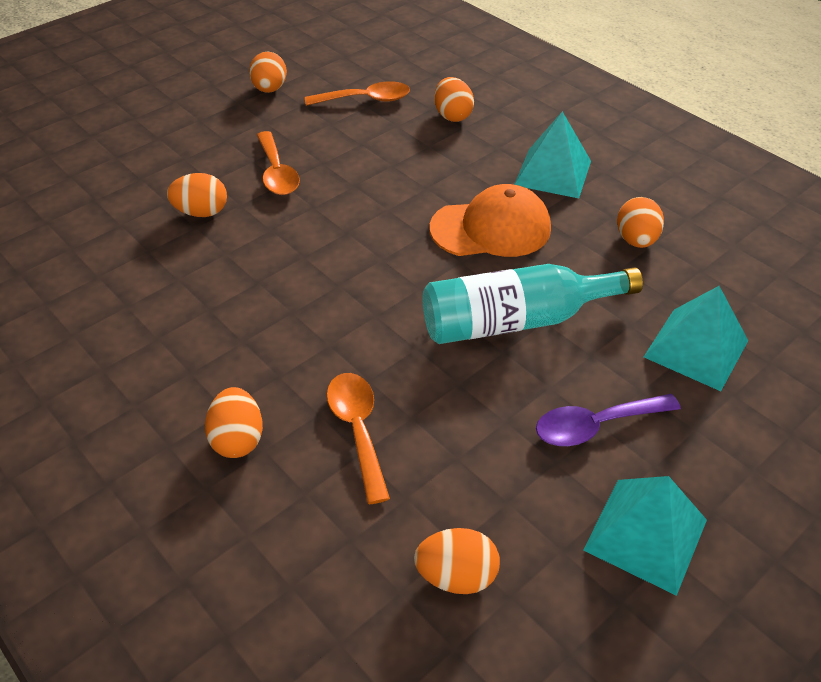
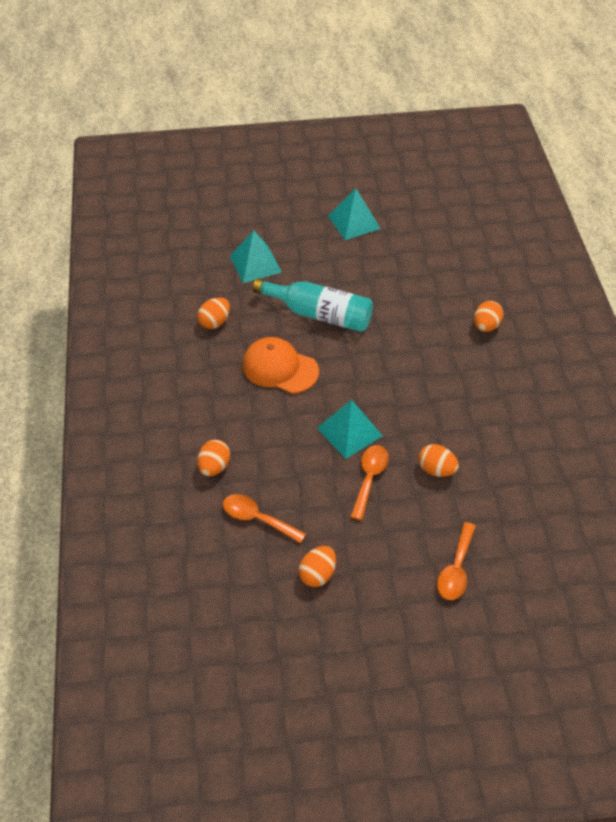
camera: 145 degrees left, 5 degrees up
(358, 430) = (431, 304): orange spoon -> orange spoon (456, 569)
(456, 576) = (432, 242): orange egg -> none
(553, 173) = (205, 385): turquoise pyramid -> turquoise pyramid (349, 431)
(596, 425) = (332, 259): purple spoon -> none

